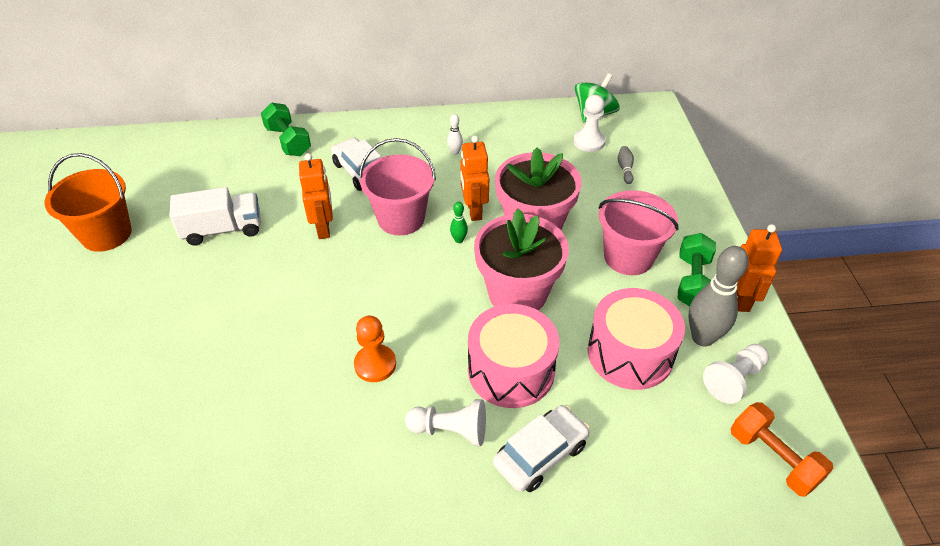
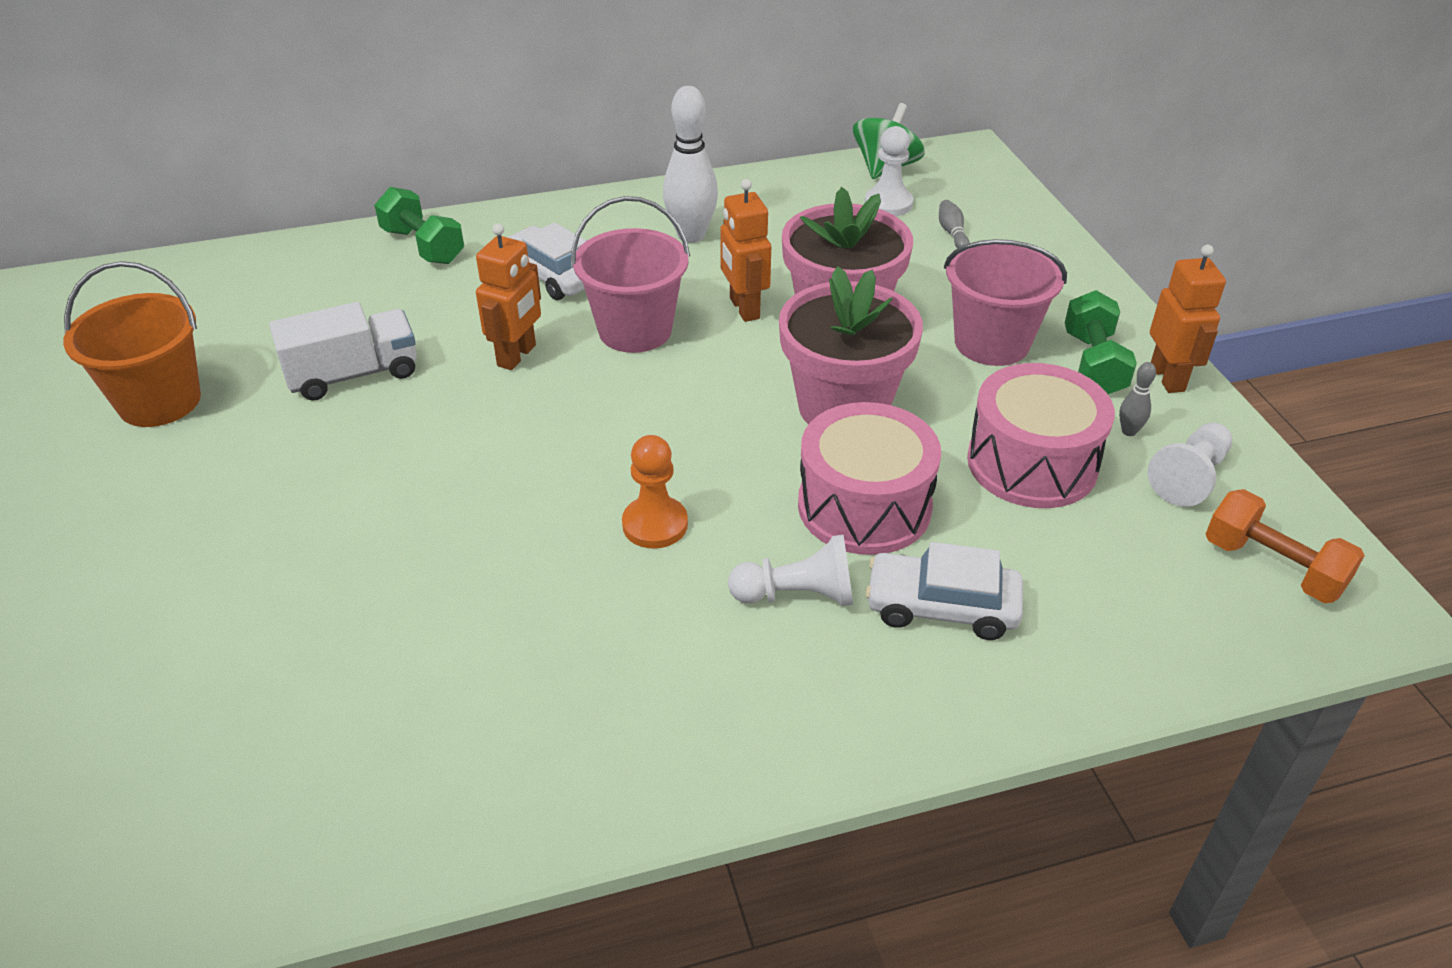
camera: 10 degrees left, 5 degrees down
(324, 228) = (517, 356): orange robot -> orange robot turned 45 degrees clockwise
(455, 152) = (691, 236): white bowling pin -> white bowling pin, size x2.23
(459, 240) = (733, 348): green bowling pin -> none
(540, 454) = (941, 607): white car -> white car turned 120 degrees counterclockwise
(702, 337) = (1129, 431): grey bowling pin -> grey bowling pin, size x0.45

